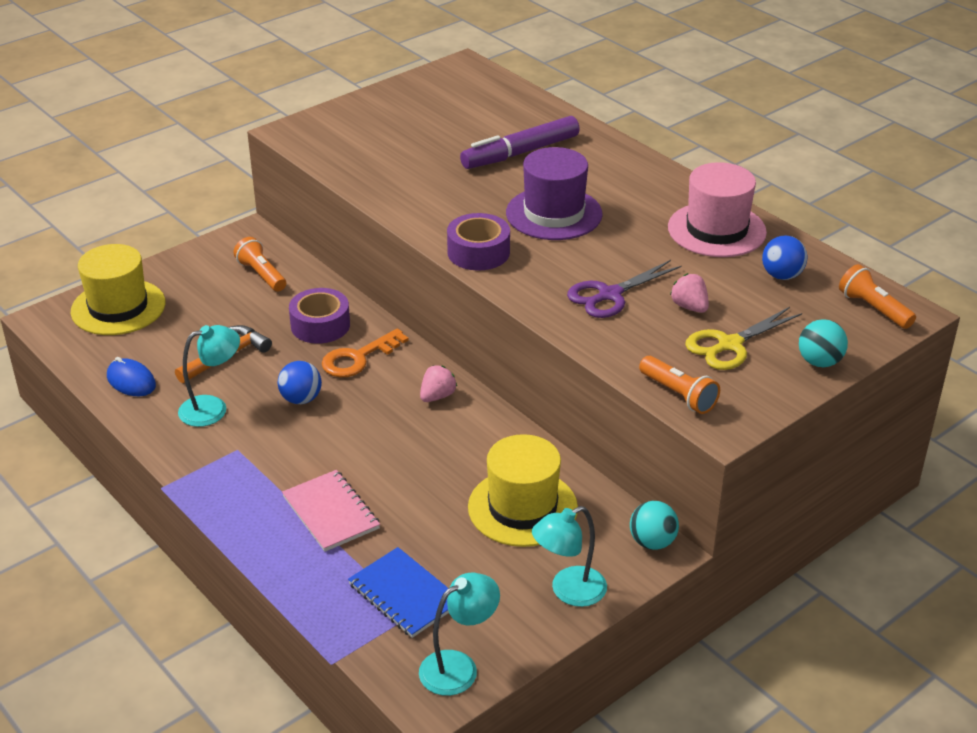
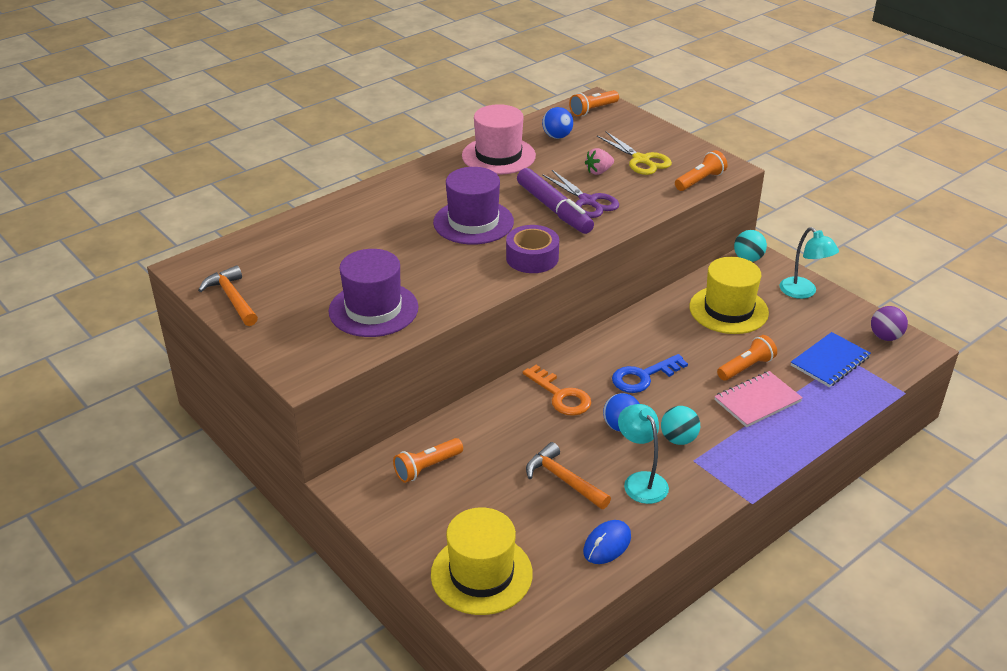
camera: 90 degrees left, 0 degrees up
(320, 325) = (512, 421): purple tape -> none
(386, 160) = (373, 309): none -> purple hat
(386, 421) = (643, 377): none -> blue key
(397, 510) = (746, 367): none -> orange flashlight
(411, 90) = (232, 298): none -> orange hammer
(437, 396) = (608, 350): pink strawberry -> none
(459, 667) = (885, 337): turquoise lamp -> purple ball
(520, 153) = (371, 237): purple marker -> purple marker (554, 209)
(819, 362) = (654, 132): turquoise ball -> turquoise ball (678, 439)

